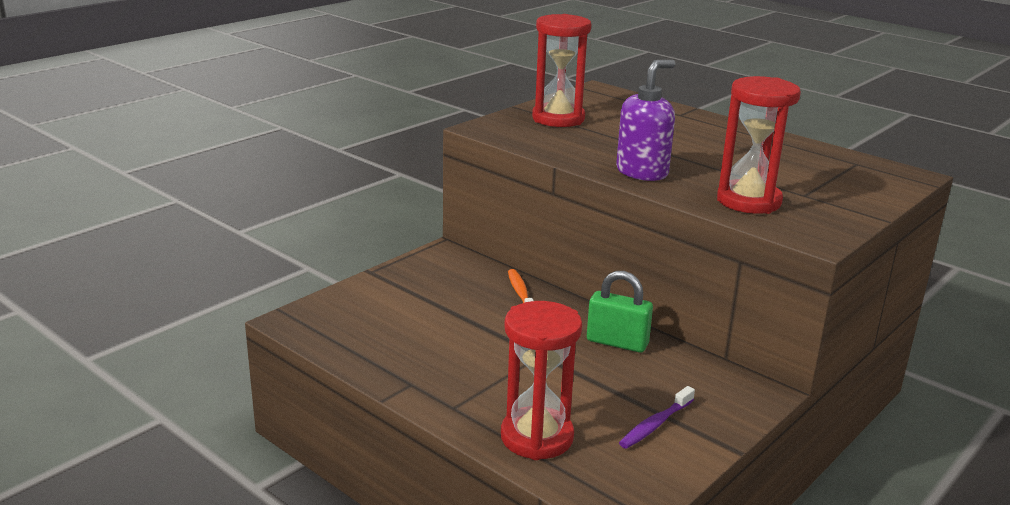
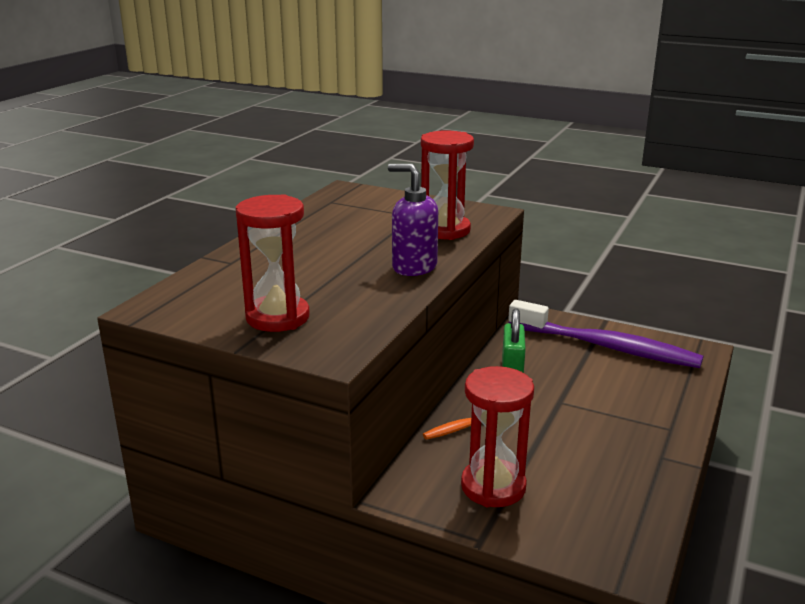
camera: 105 degrees left, 0 degrees up
(537, 437) = (668, 387): red hourglass -> red hourglass (493, 487)
(655, 425) = (607, 347): purple toothbrush -> purple toothbrush, size x2.40

